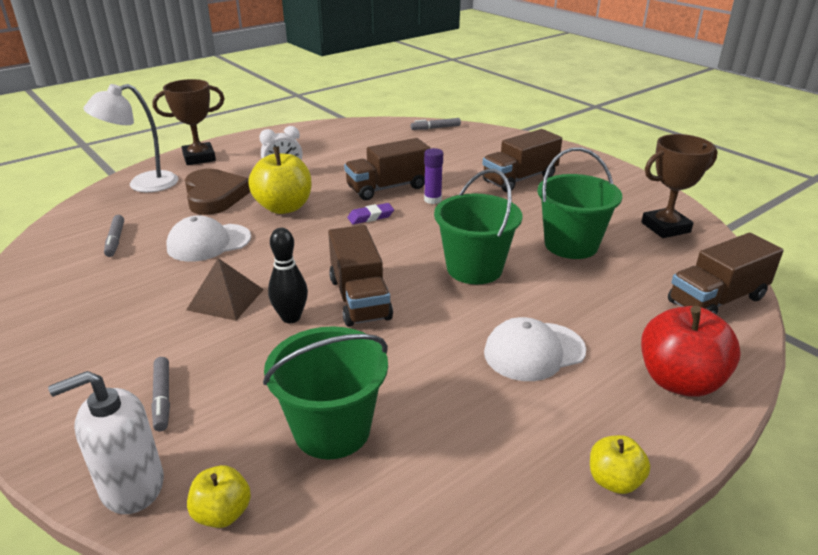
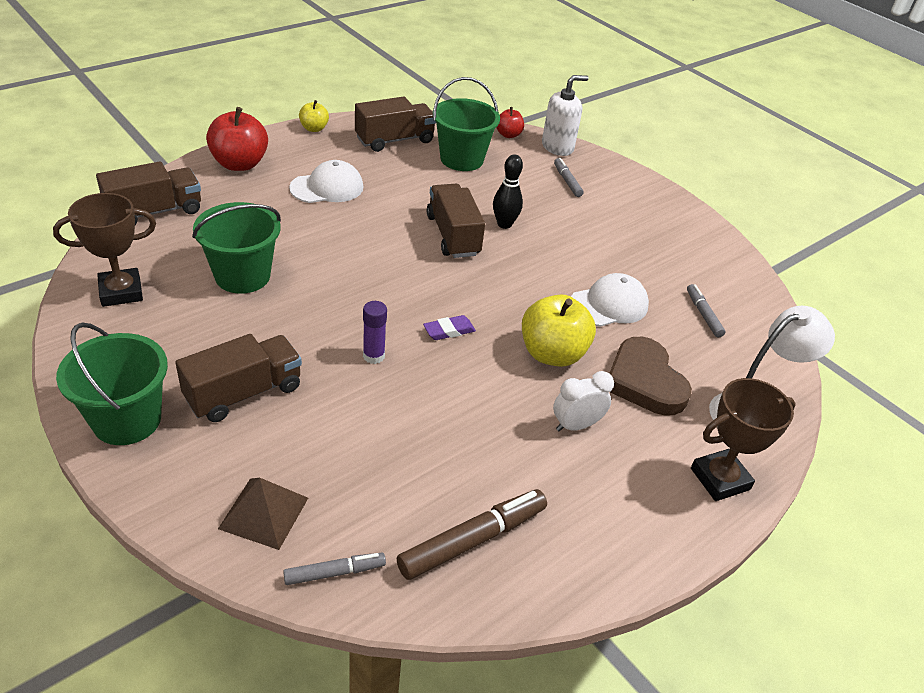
camera: 175 degrees right, 10 degrees up
(222, 513) = (508, 135): yellow apple -> red apple
(225, 299) = (561, 243): brown pyramid -> brown pyramid (264, 513)
(363, 137) = (473, 540): none -> brown marker
(388, 188) = (429, 384): brown truck -> brown truck (394, 140)
(474, 269) = (350, 256): green bucket -> green bucket (127, 420)

